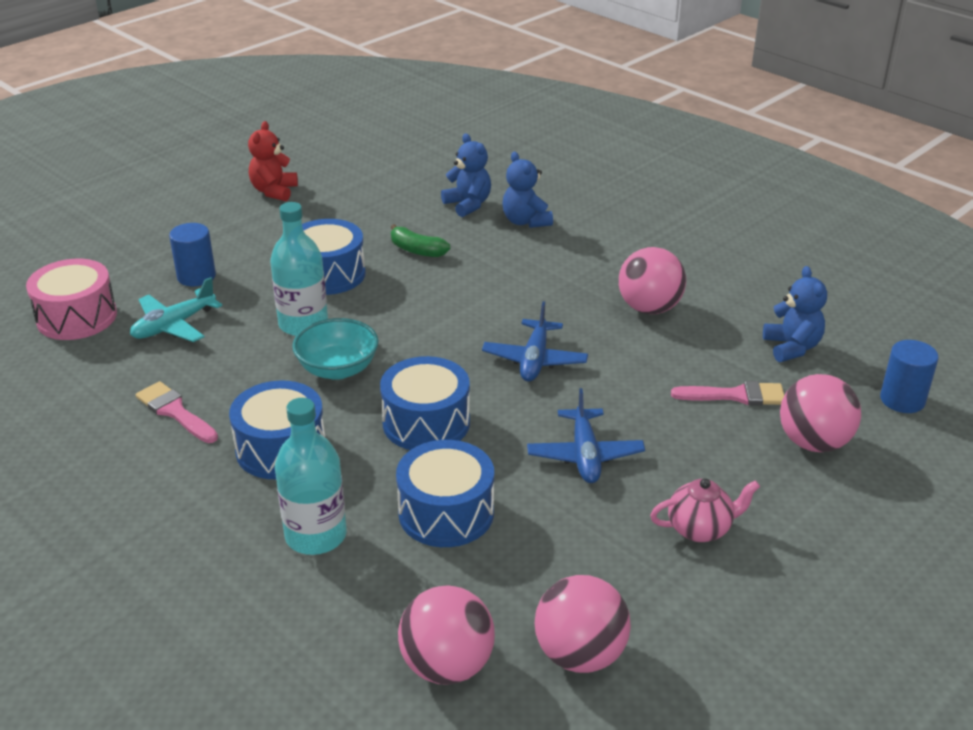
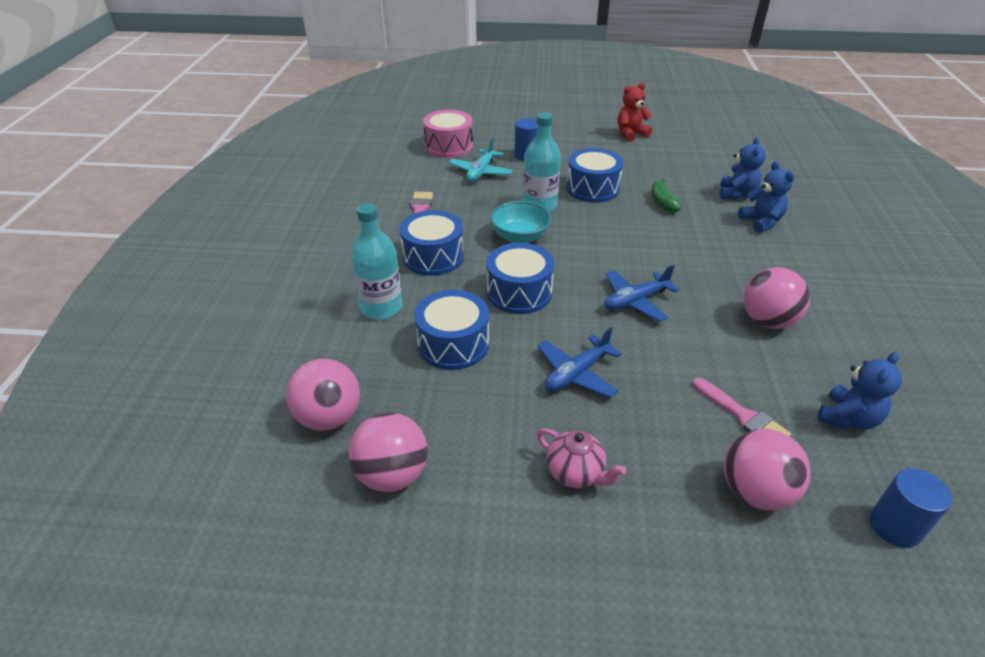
camera: 50 degrees right, 5 degrees up
(174, 325) = (481, 172): turquoise plane -> turquoise plane turned 75 degrees counterclockwise
(525, 221) = (761, 222): blue teddy bear -> blue teddy bear turned 135 degrees clockwise

